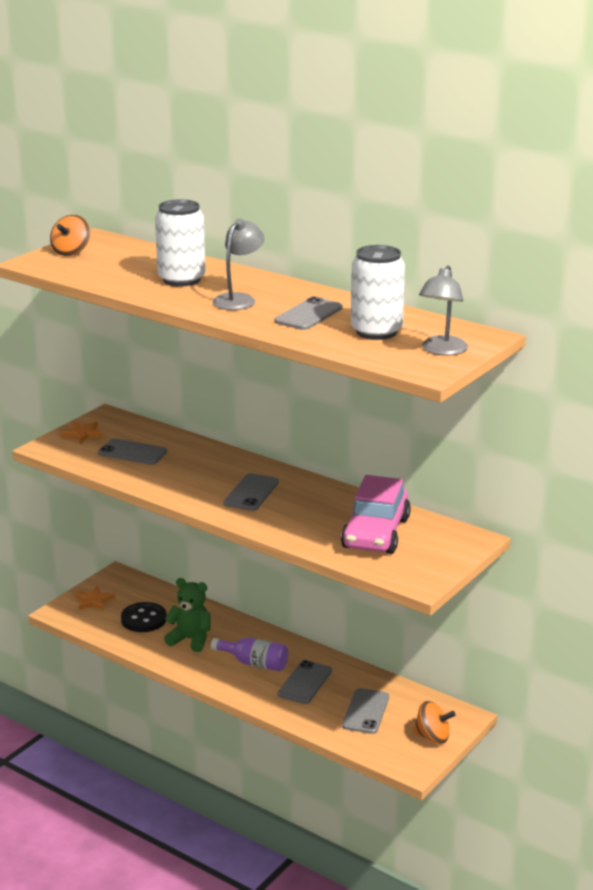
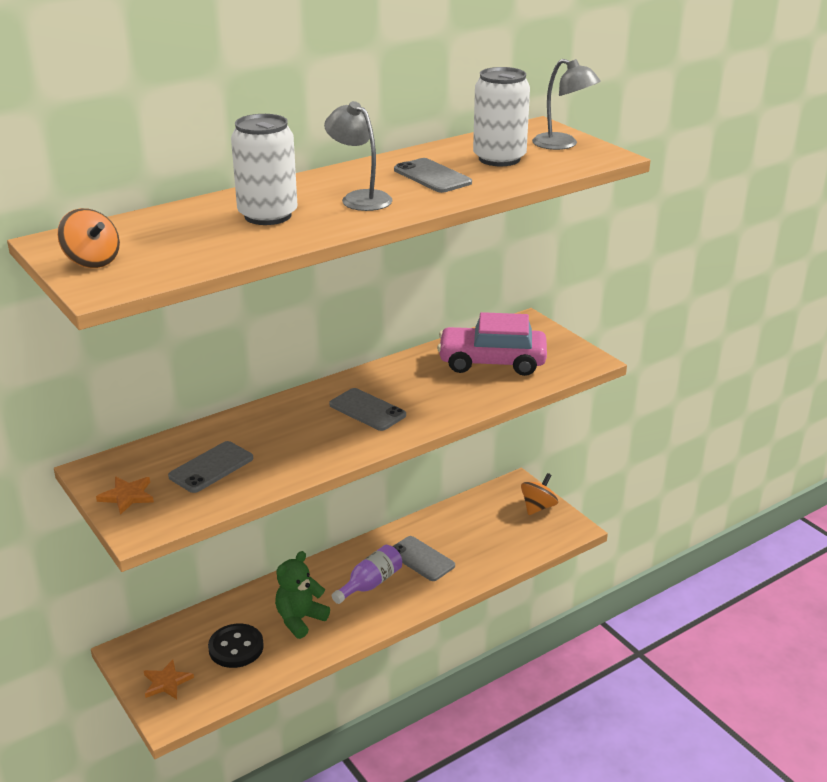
camera: 70 degrees left, 5 degrees up
(365, 711) = (484, 534): grey phone -> none
(376, 533) = (492, 362): pink car -> pink car turned 150 degrees clockwise

